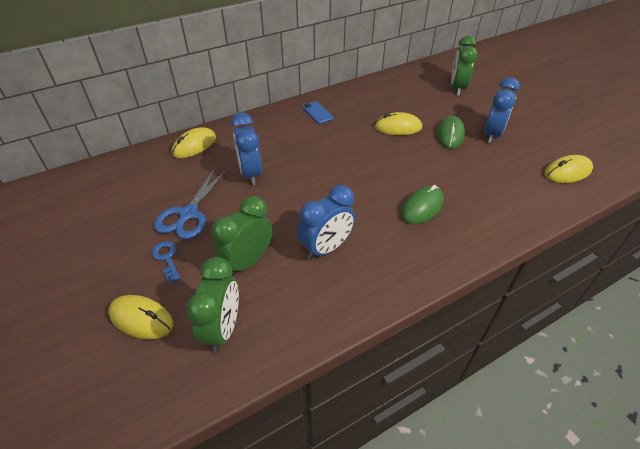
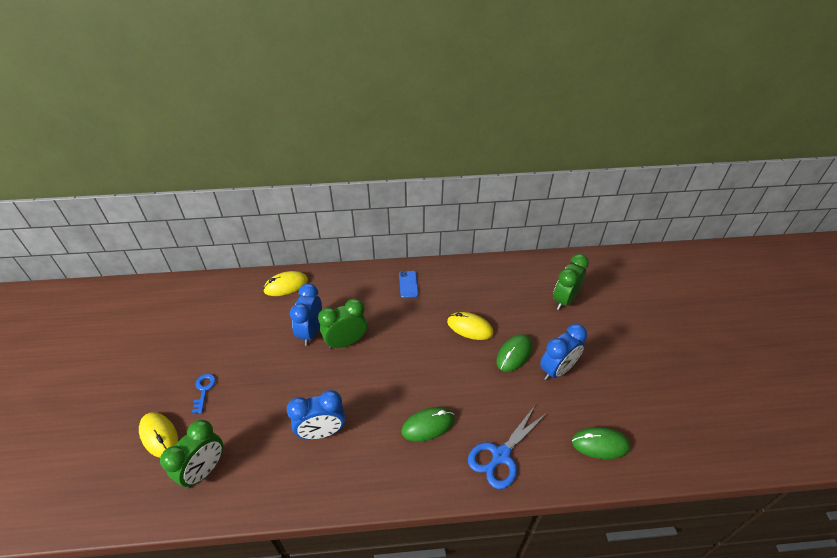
camera: 25 degrees right, 0 degrees up
(188, 214) = (241, 354): blue scissors -> blue scissors (500, 456)
(248, 261) = (257, 418): green clock -> green clock (346, 342)
(567, 172) = (600, 444): yellow mouse -> green mouse

